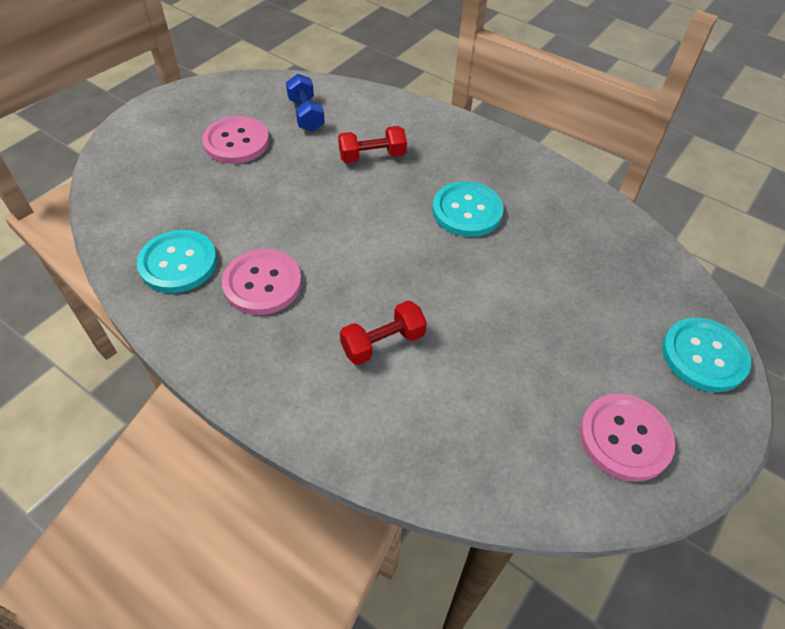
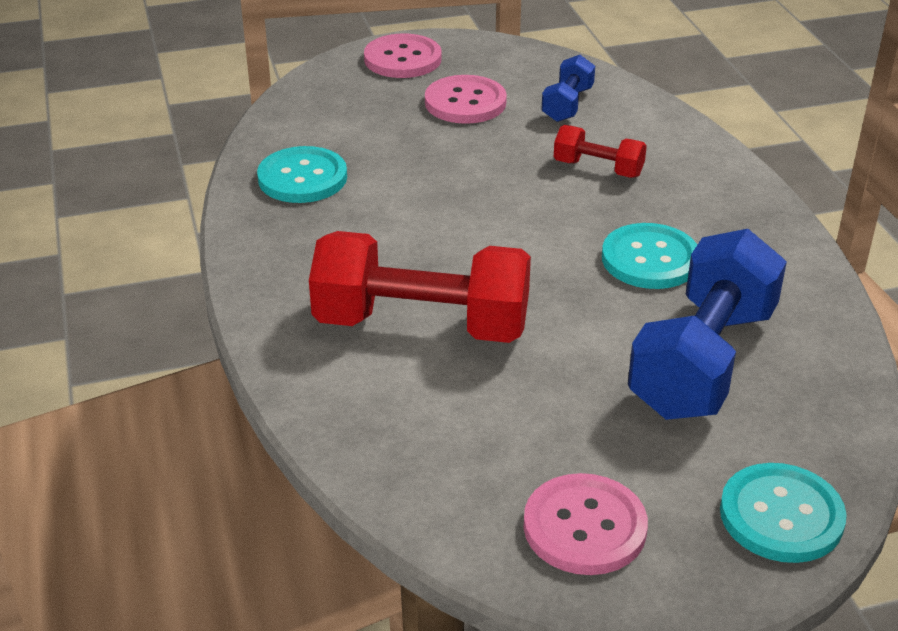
camera: 40 degrees right, 15 degrees down
(262, 283) = (360, 226): pink button -> pink button (402, 59)
(383, 343) = (422, 324): red dumbbell -> red dumbbell, size x2.05
(565, 270) = (703, 361): none -> blue dumbbell

